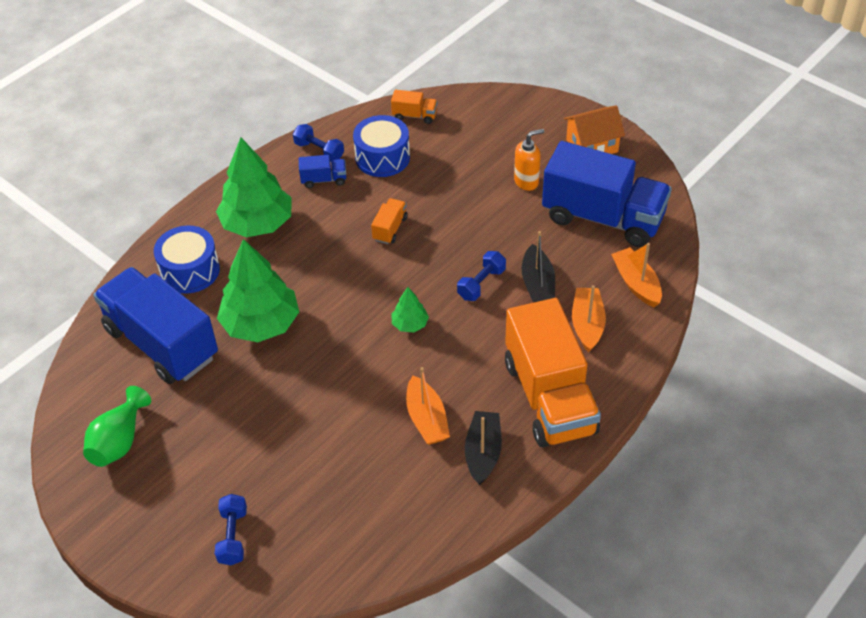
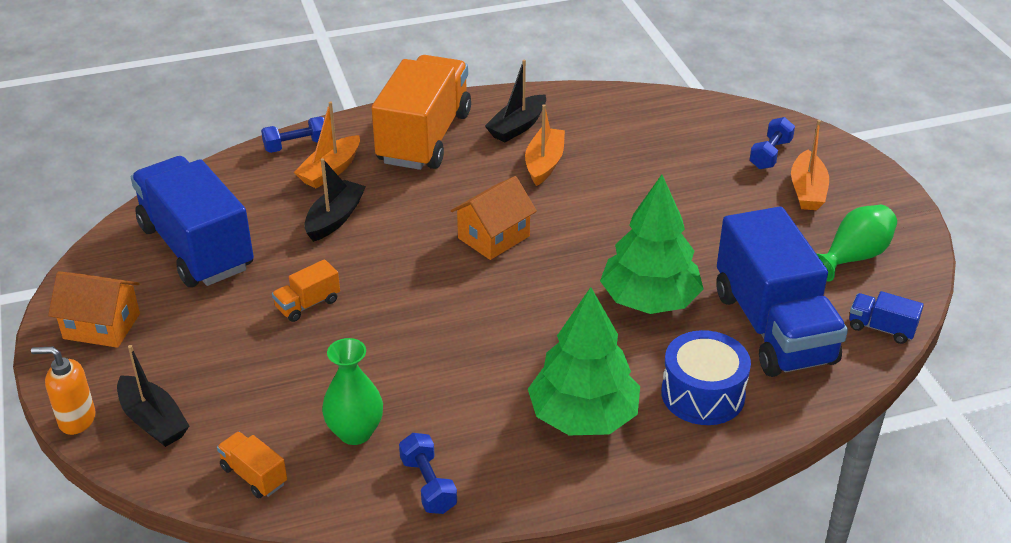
camera: 150 degrees left, 10 degrees down
(324, 180) = (456, 437): blue truck -> blue truck (881, 328)
(382, 157) = (355, 432): blue drum -> green vase
(390, 229) = (429, 337): orange truck -> orange truck (308, 304)
(410, 324) = (493, 237): green tree -> orange house
(481, 284) = (388, 241): blue dumbbell -> blue dumbbell (296, 146)
(497, 115) = (153, 421): none -> black boat
(526, 181) = (223, 320): orange soap dispenser -> orange soap dispenser (76, 420)
(636, 283) = (246, 181): orange boat -> orange boat (807, 190)

